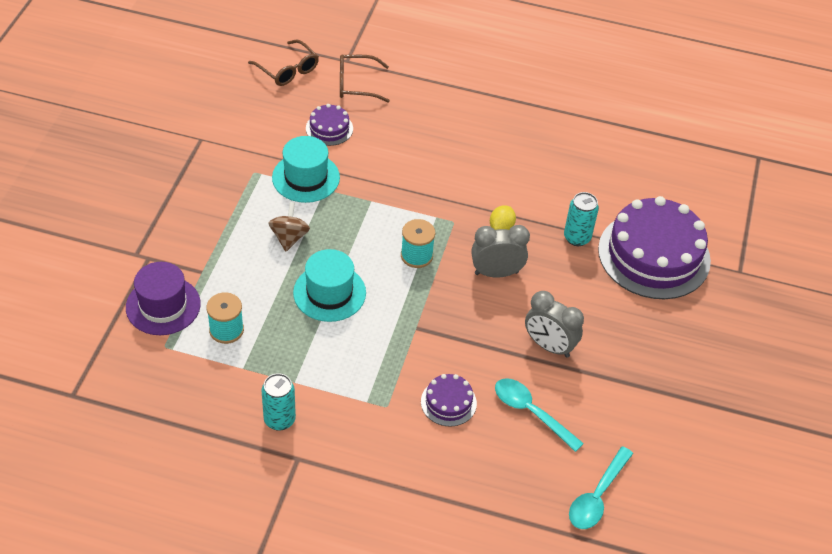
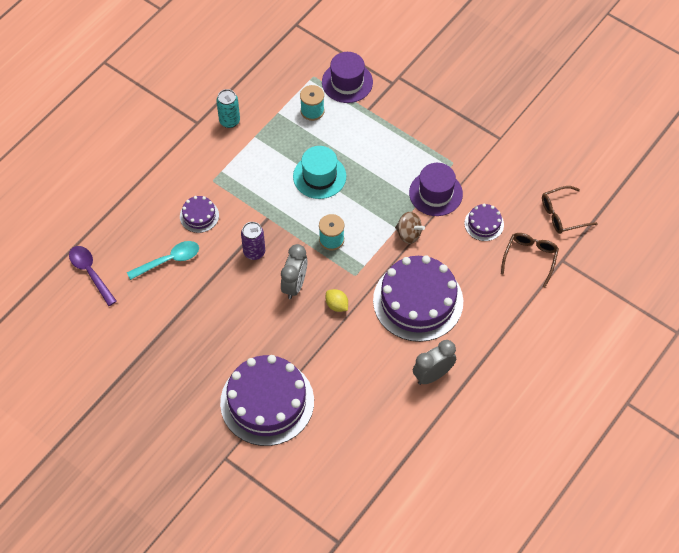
camera: 115 degrees right, 10 degrees up
(289, 237) = (379, 167): brown spinning top -> brown spinning top (408, 234)
(306, 177) = (435, 193): turquoise hat -> purple hat
(457, 160) = (418, 301): none -> purple cake
(472, 326) = (254, 252): none -> purple can
(549, 346) = (216, 293): grey clock -> grey clock (432, 375)
(577, 238) = (306, 354): turquoise can -> none
(597, 496) = (90, 273): turquoise spoon -> purple spoon

